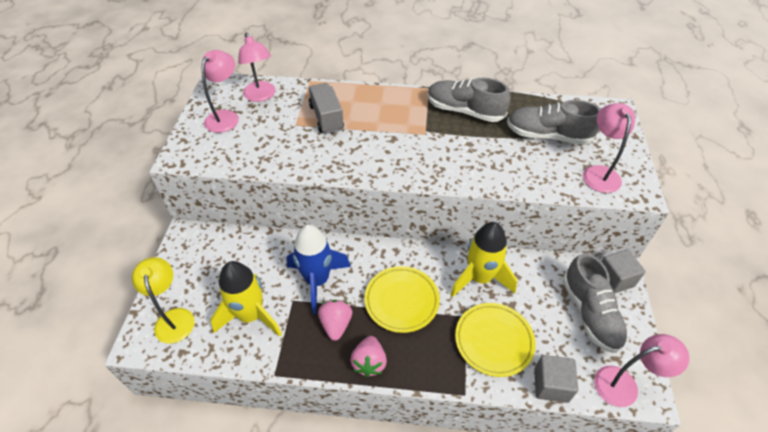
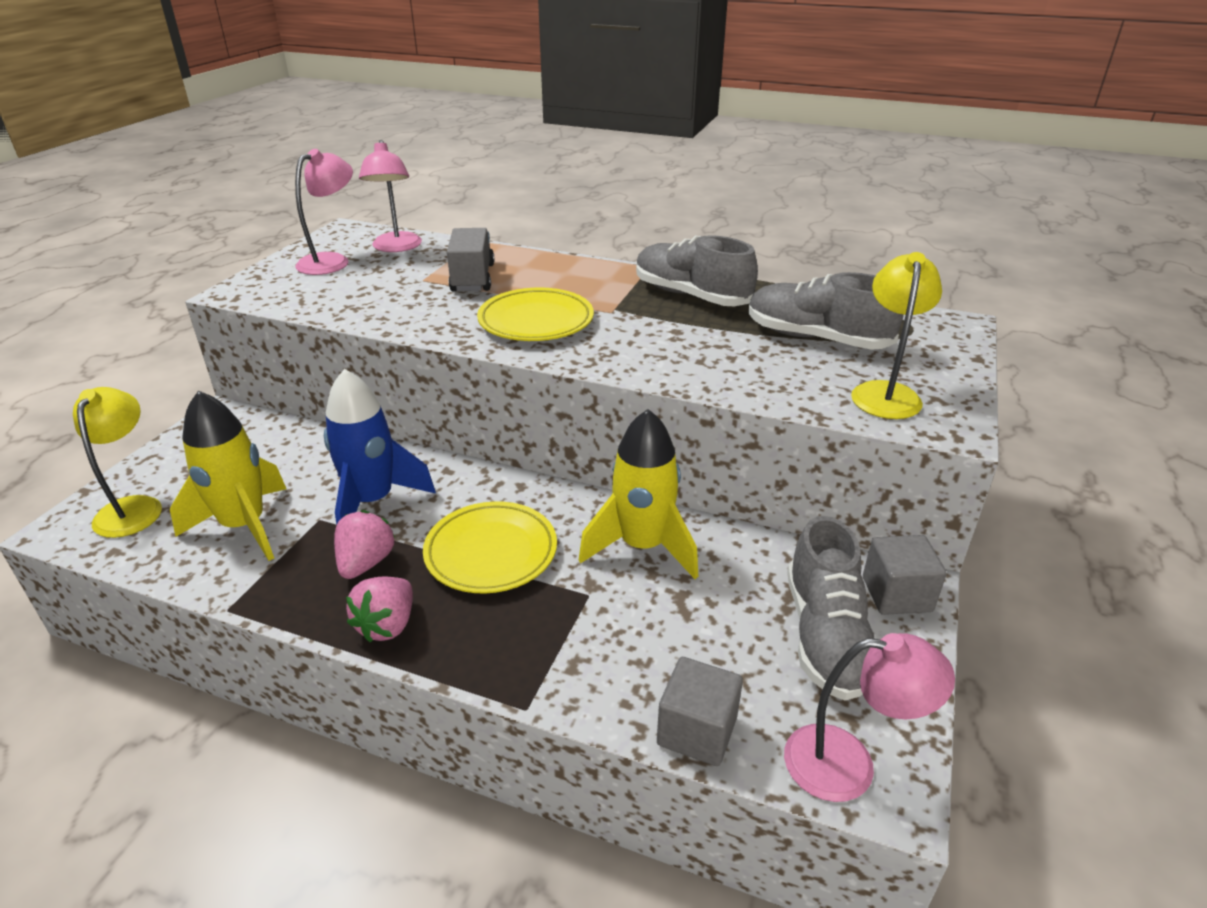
camera: 15 degrees right, 15 degrees down
(493, 341) = (621, 640): yellow plate -> yellow plate (536, 321)
(599, 173) = (885, 393): pink lamp -> yellow lamp

